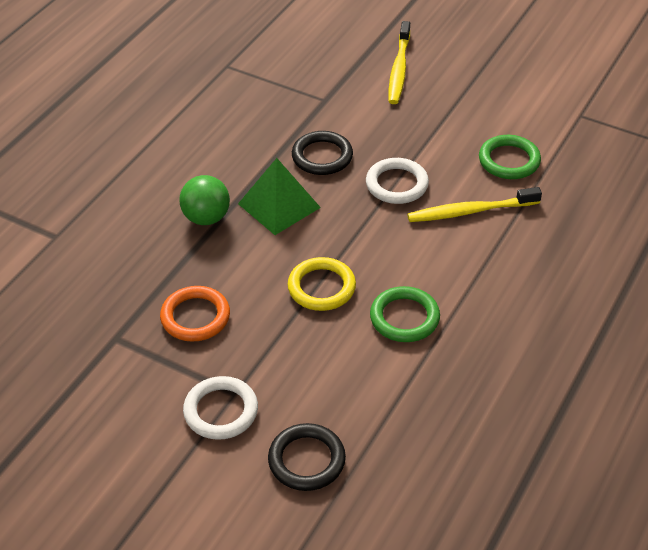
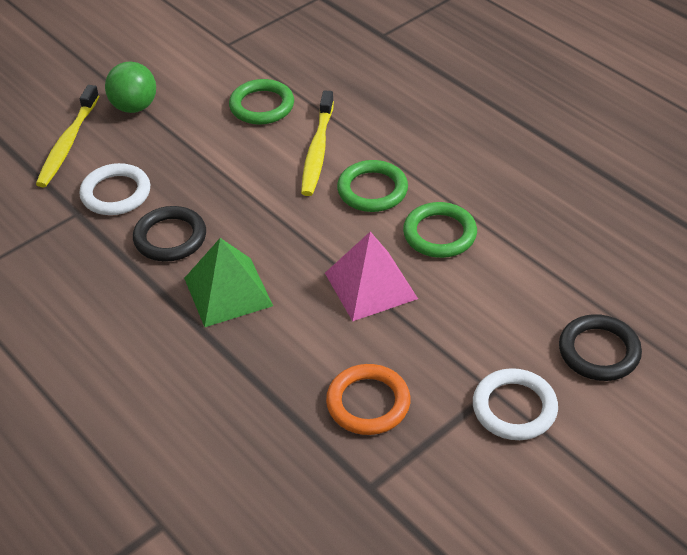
camera: 70 degrees left, 0 degrees up
(206, 218) = (212, 360): green ball -> green ball (134, 107)
(321, 287) = (371, 285): yellow ring -> pink pyramid
(397, 184) = (249, 191): white ring -> white ring (116, 193)
(399, 69) = (68, 143): yellow toothbrush -> yellow toothbrush turned 75 degrees clockwise
(438, 259) = (372, 190): none -> green ring

